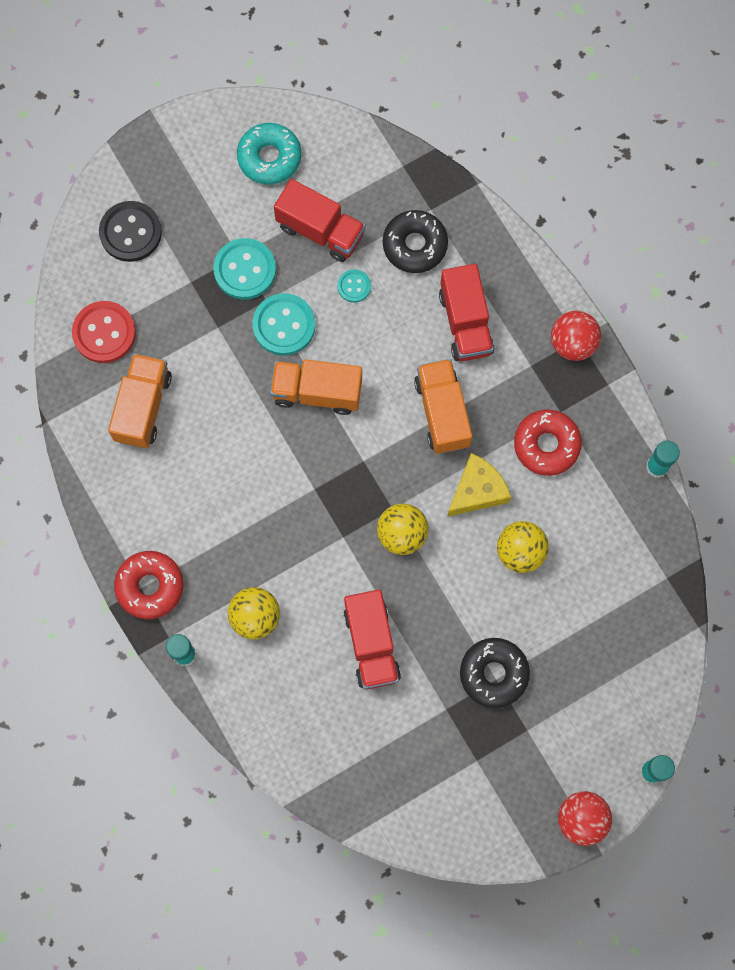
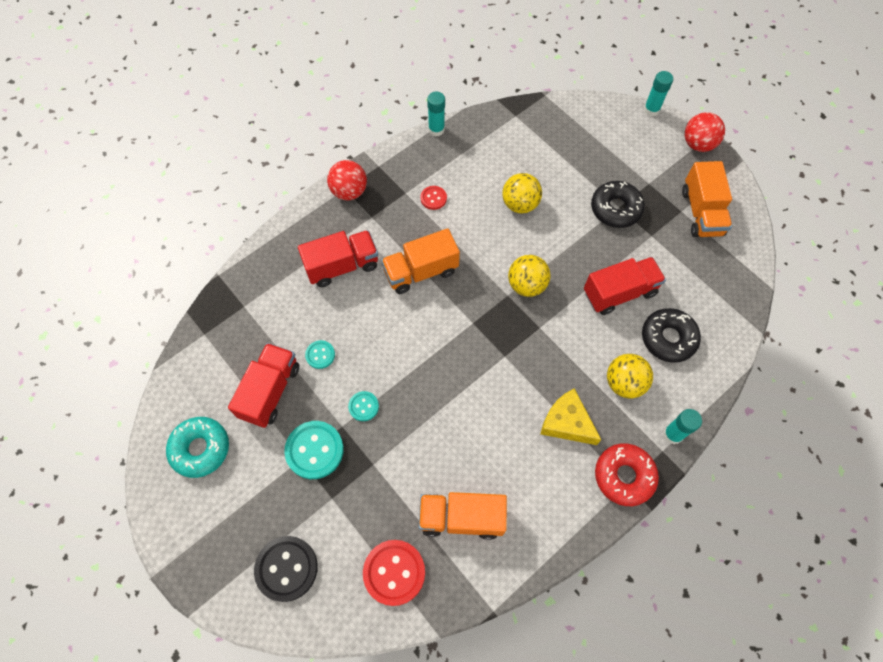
camera: 100 degrees left, 10 degrees down
(284, 325) = (363, 406): turquoise button -> turquoise button, size x0.54
(317, 392) = (420, 368): orange truck -> orange truck (701, 212)
(415, 245) = (277, 313): black donut -> black donut (668, 338)
(477, 490) = (479, 238): yellow cheese -> yellow cheese (567, 423)
(546, 445) = (433, 198): red donut -> red button

